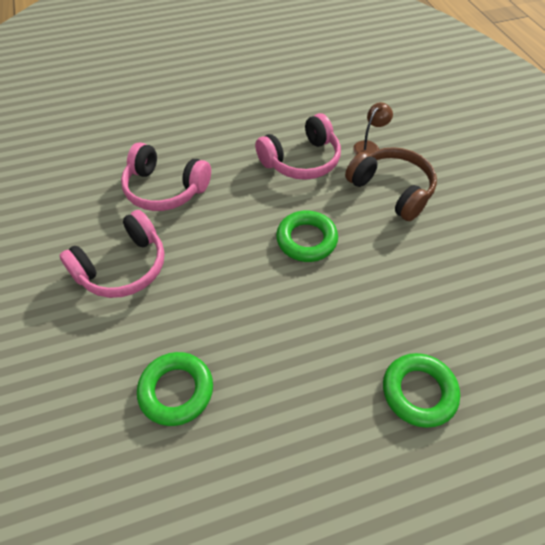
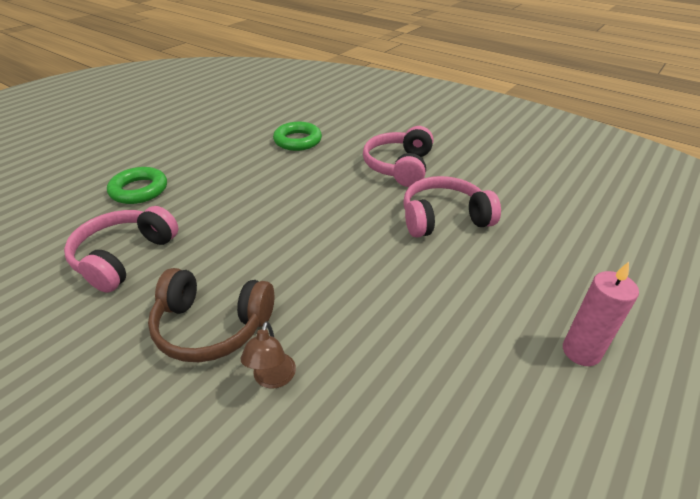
camera: 145 degrees right, 15 degrees down
(206, 88) = (581, 351): none -> pink candle
(301, 160) = (347, 309): pink headphones -> pink headphones (124, 257)
(306, 240) = (278, 237): green ring -> none

